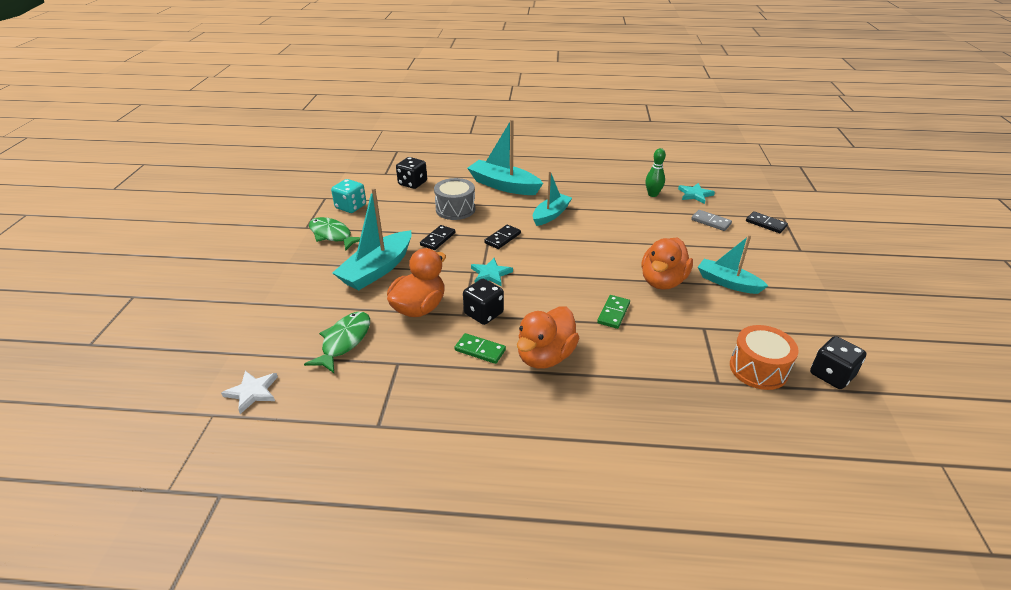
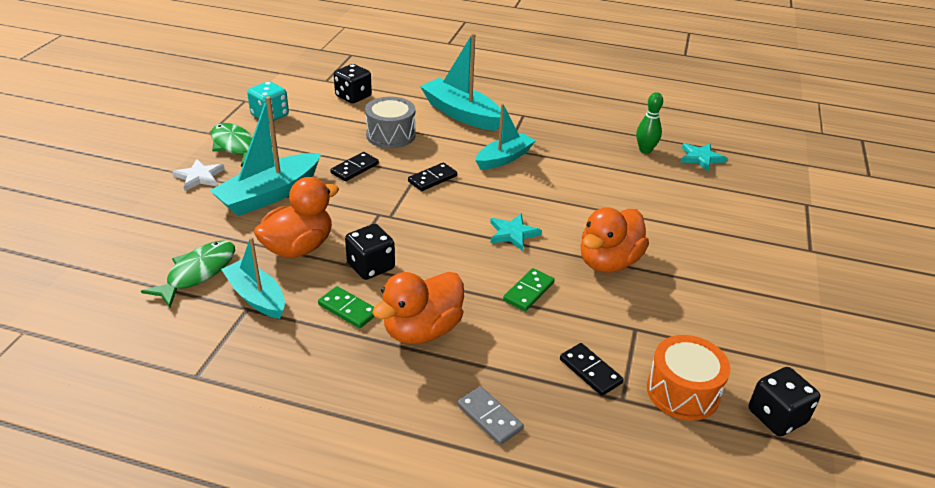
camera: 10 degrees right, 0 degrees up
(252, 392) = (75, 313): white star -> white star (199, 177)
(490, 274) = (399, 220): turquoise star -> turquoise star (513, 233)
(710, 222) = (706, 196): grey domino -> grey domino (489, 417)
(727, 283) = (692, 277): turquoise boat -> turquoise boat (256, 297)
(765, 224) = (779, 209): black domino -> black domino (590, 371)

